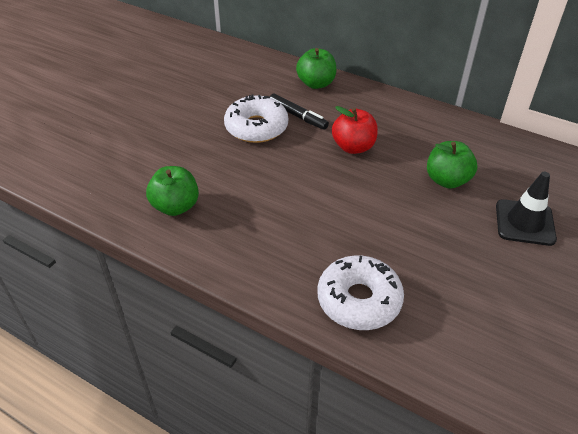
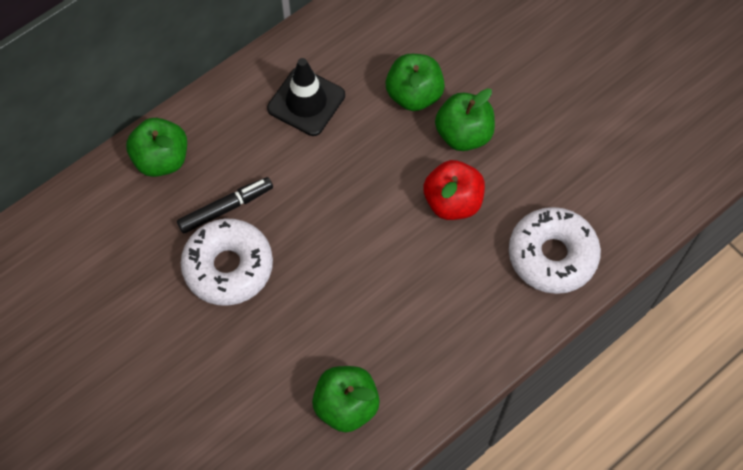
camera: 70 degrees left, 20 degrees up
(353, 147) = (317, 167): red apple -> red apple (452, 202)
(434, 216) = (463, 134): none -> green apple
(524, 222) = (503, 55): black traffic cone -> black traffic cone (306, 102)

